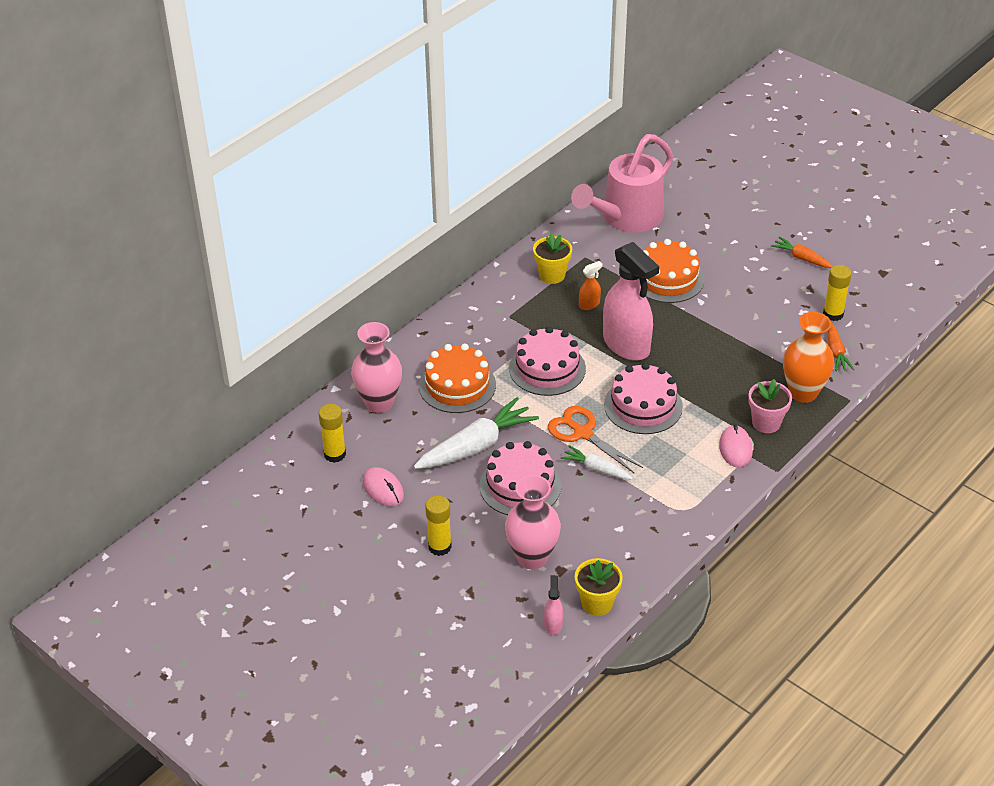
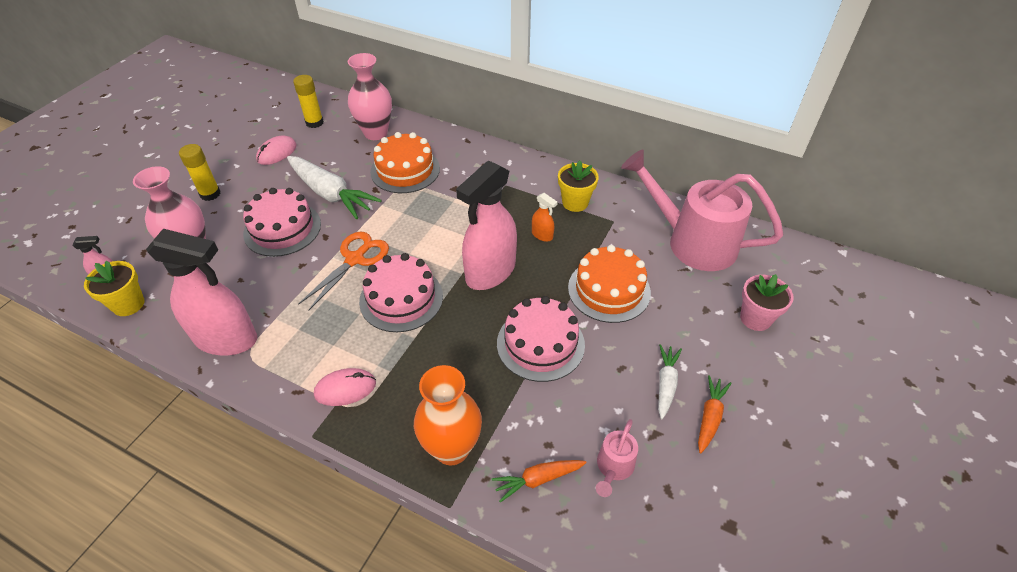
camera: 75 degrees right, 5 degrees up
(547, 368) = (440, 221): pink cake -> pink cake (540, 344)
(596, 469) = (307, 276): white carrot -> white carrot (666, 384)
(661, 526) = (226, 339): none -> pink spray bottle
(766, 423) = (391, 414): pink flower pot -> pink flower pot (755, 318)
(833, 314) = (613, 468): yellow glue stick -> pink watering can

